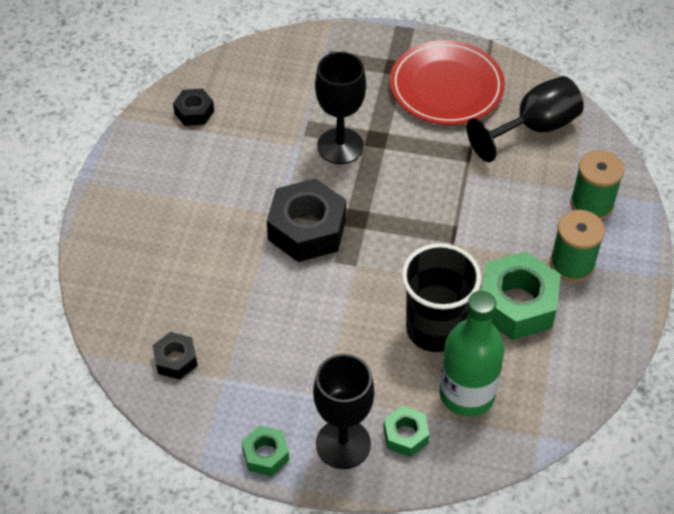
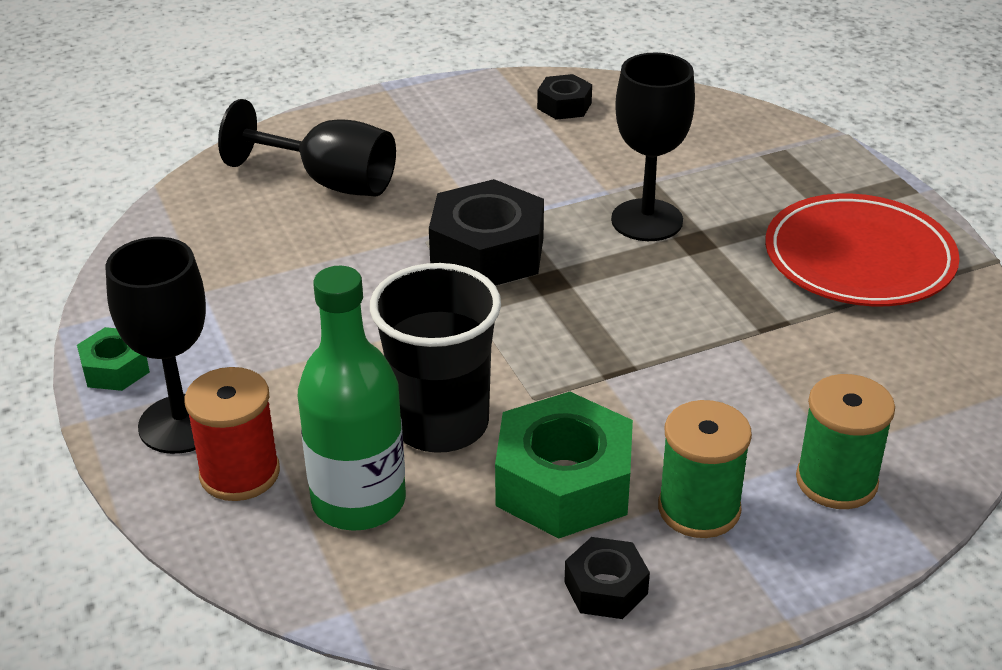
camera: 55 degrees right, 15 degrees down
(175, 360) = (199, 245): black nut -> black nut (606, 588)
(405, 435) = (239, 473): green nut -> red spool
(534, 128) = (899, 364): black goblet -> black goblet (330, 182)

